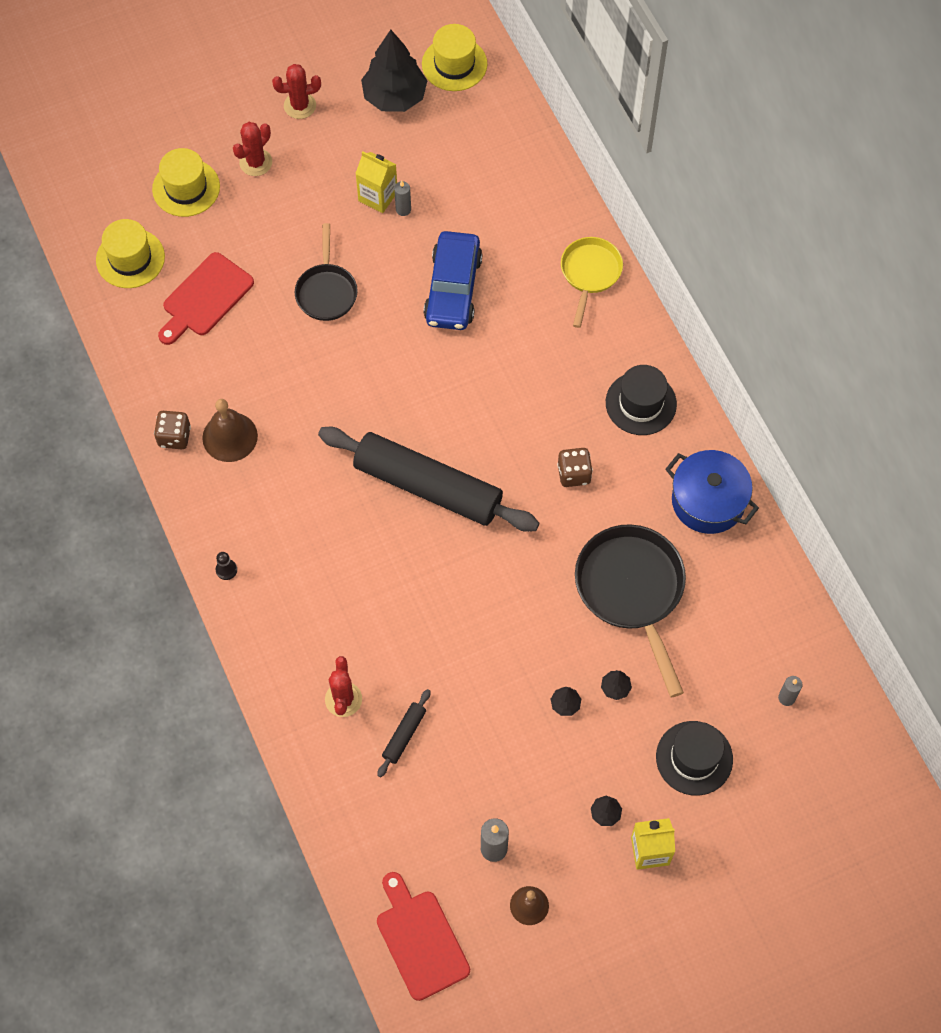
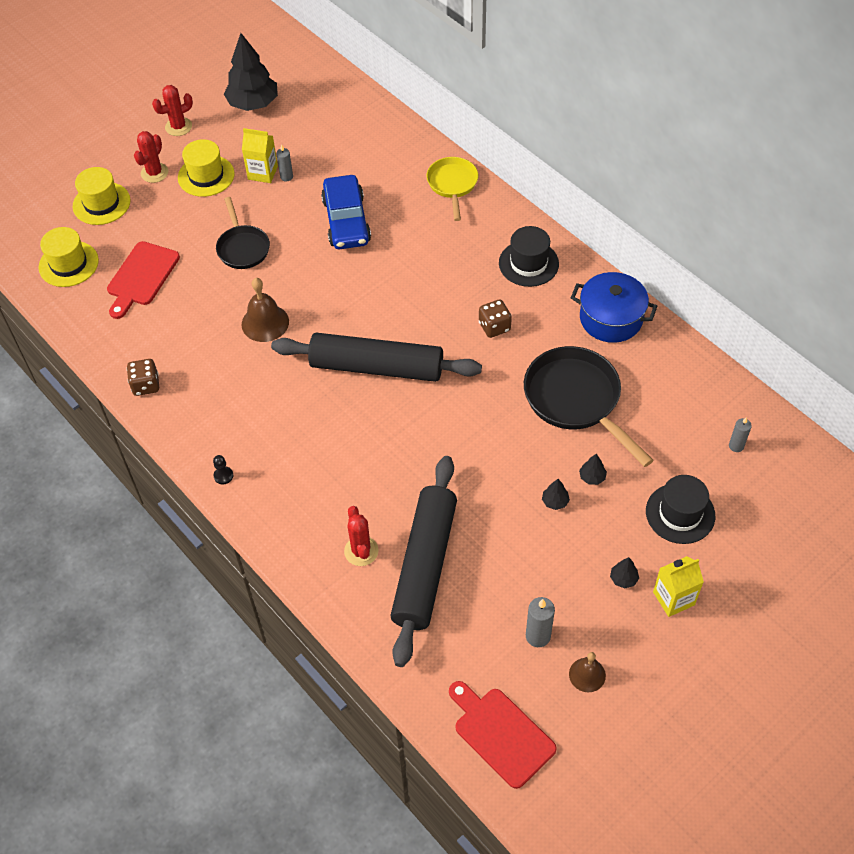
camera: 15 degrees left, 10 degrees down
(230, 437) = (194, 373): brown bell -> brown bell (265, 323)
(404, 735) = (425, 565): black rolling pin -> black rolling pin, size x2.49
(454, 64) = (293, 72): yellow hat -> yellow hat (206, 176)

